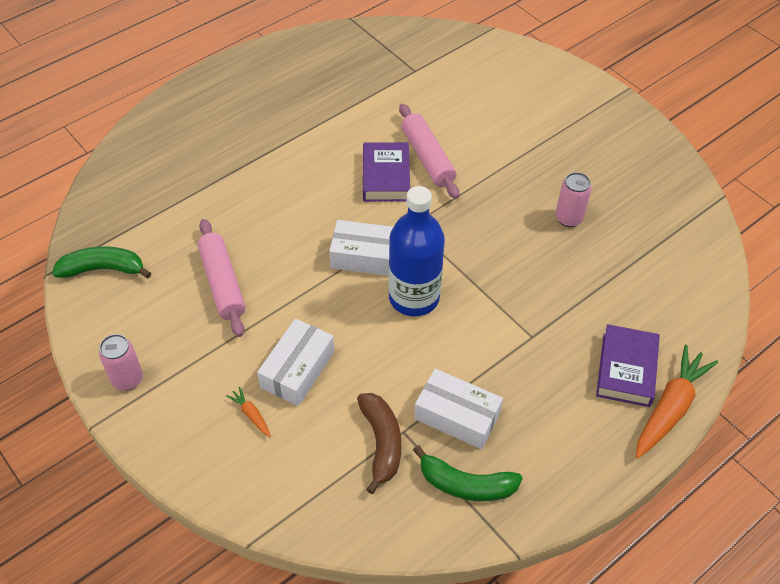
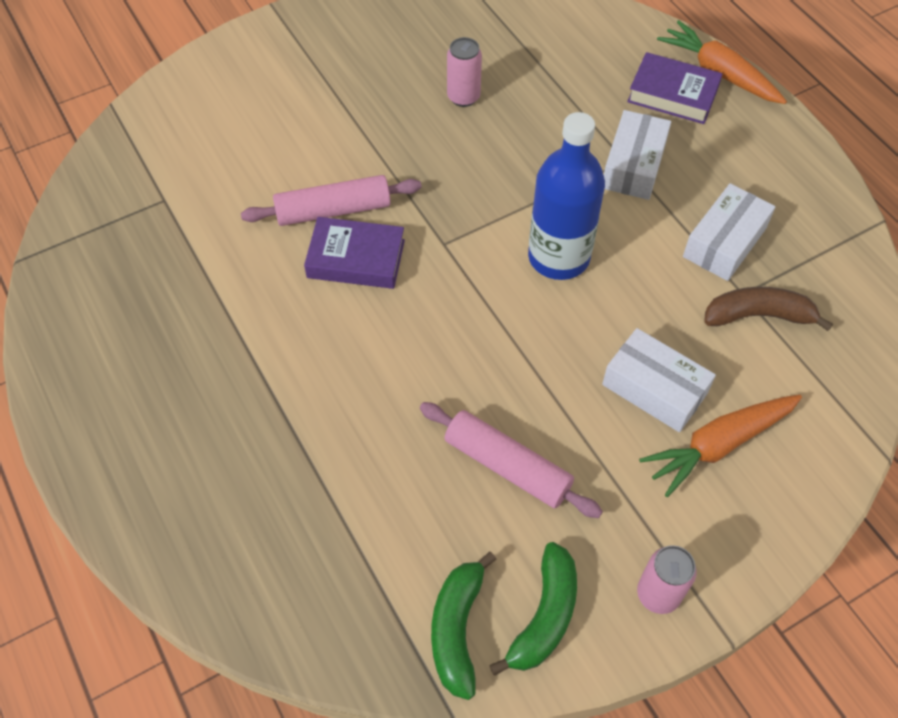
camera: 80 degrees left, 5 degrees up
(222, 283) = (507, 466): pink rolling pin -> pink rolling pin turned 45 degrees clockwise
(251, 415) = (718, 445): orange carrot -> orange carrot, size x2.22
(366, 256) = (487, 297): white box -> white box (633, 165)
(466, 484) = (808, 248): green banana -> green banana (544, 616)

